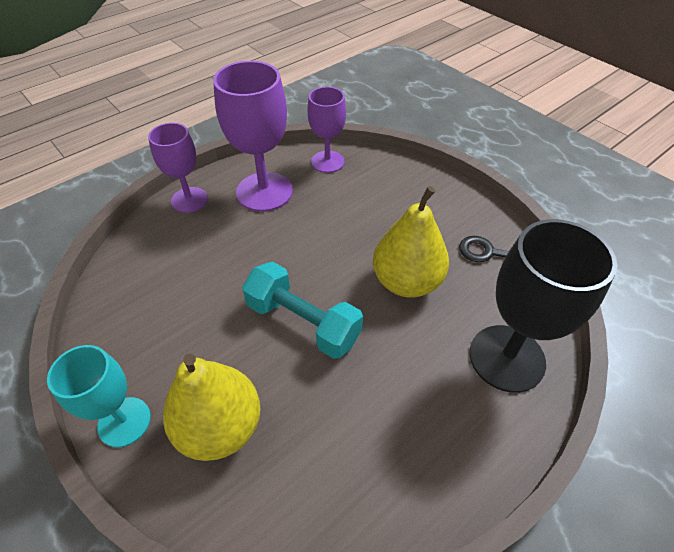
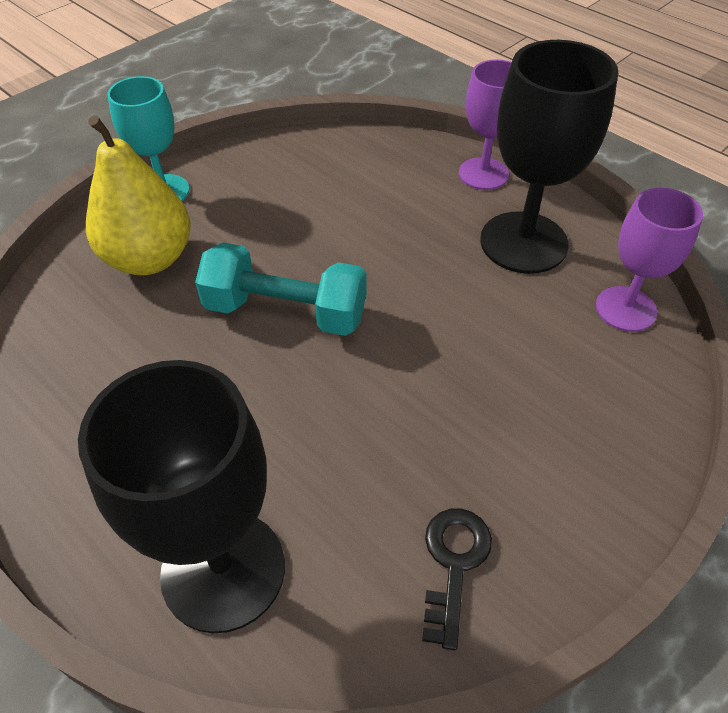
camera: 85 degrees right, 0 degrees up
(264, 192) = (523, 242): purple goblet -> black goblet
(303, 322) = (285, 312): turquoise dumbbell -> turquoise dumbbell turned 75 degrees clockwise
(406, 282) = (368, 429): yellow pear -> none

